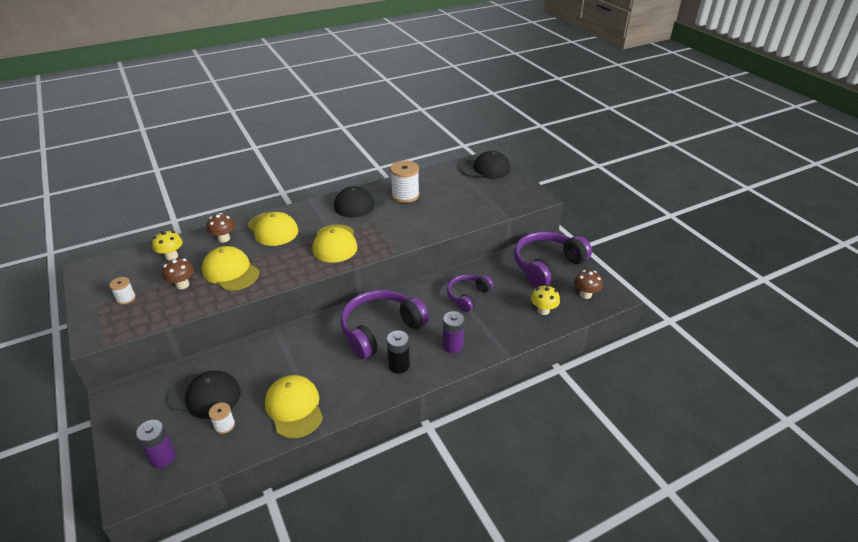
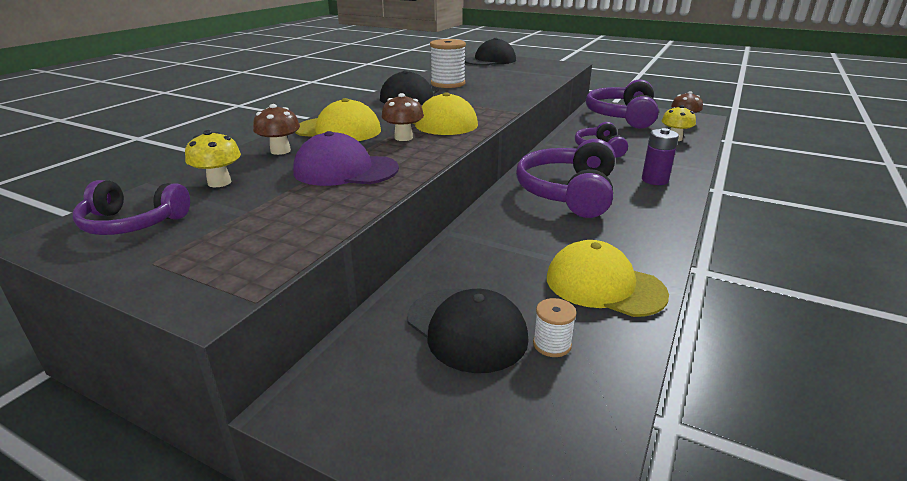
camera: 35 degrees left, 10 degrees down
(115, 273) = (133, 223): none -> purple headphones
(126, 298) = (205, 239): white spool -> none
(162, 457) = (529, 432): purple battery -> none
(182, 285) = (289, 199): brown mushroom -> brown mushroom (403, 138)
(205, 395) = (466, 329): black cap -> black cap turned 75 degrees clockwise
(230, 271) = (345, 170): yellow cap -> purple cap
(399, 365) = (638, 209): black battery -> none

